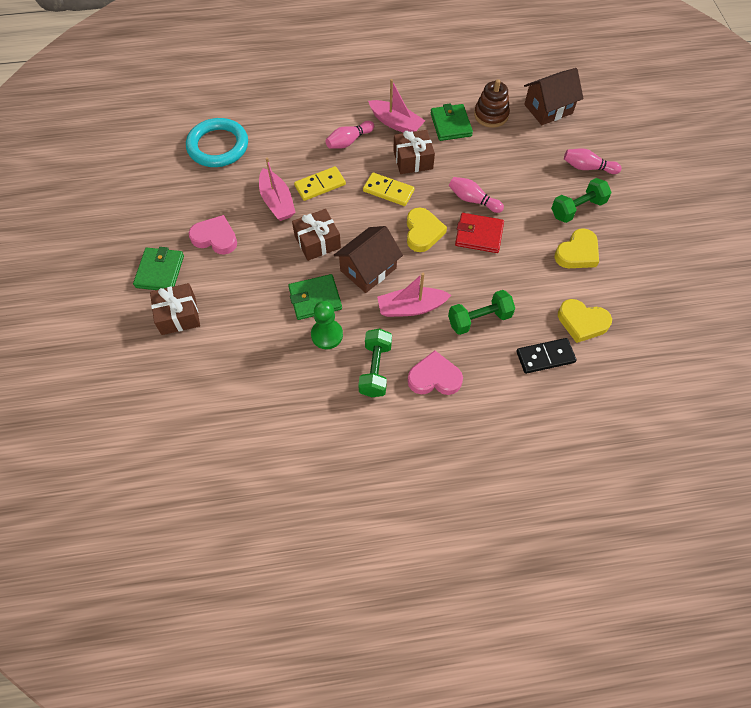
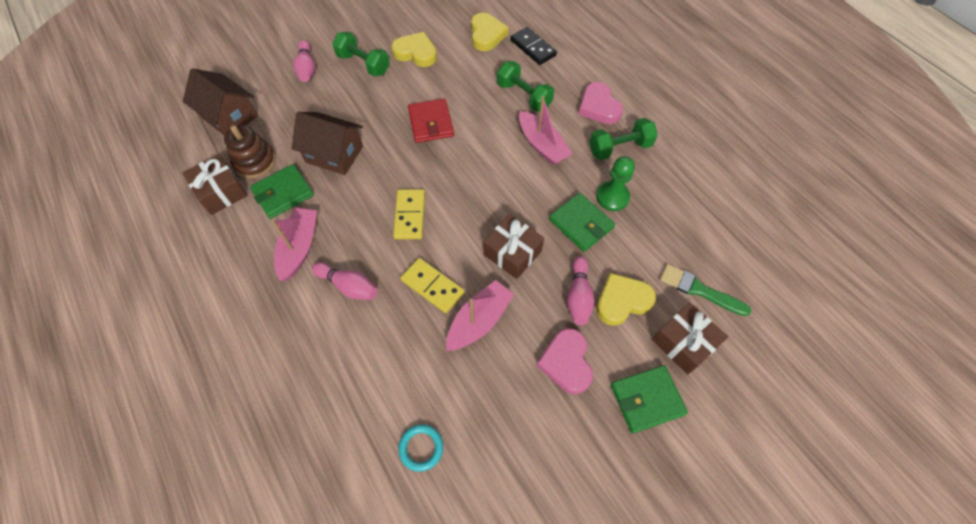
camera: 115 degrees left, 0 degrees up
(208, 351) = (699, 290): none -> green brush
(218, 146) = (421, 448): turquoise ring -> turquoise ring, size x0.47
(368, 269) = (520, 194): brown house -> brown house (334, 154)
(413, 160) = (353, 210): brown gift -> brown gift (221, 192)
(423, 232) = (450, 166): yellow heart -> yellow heart (622, 301)
(473, 200) = (388, 140): pink bowling pin -> pink bowling pin (578, 296)

